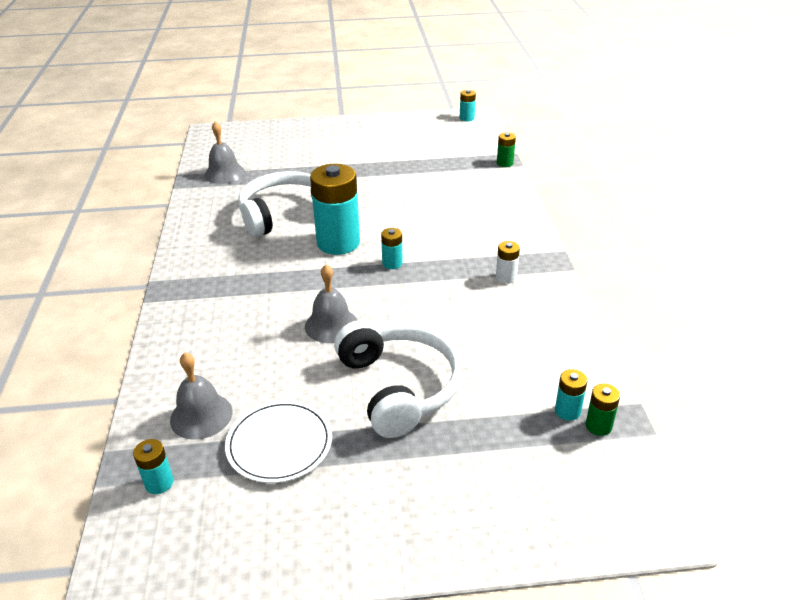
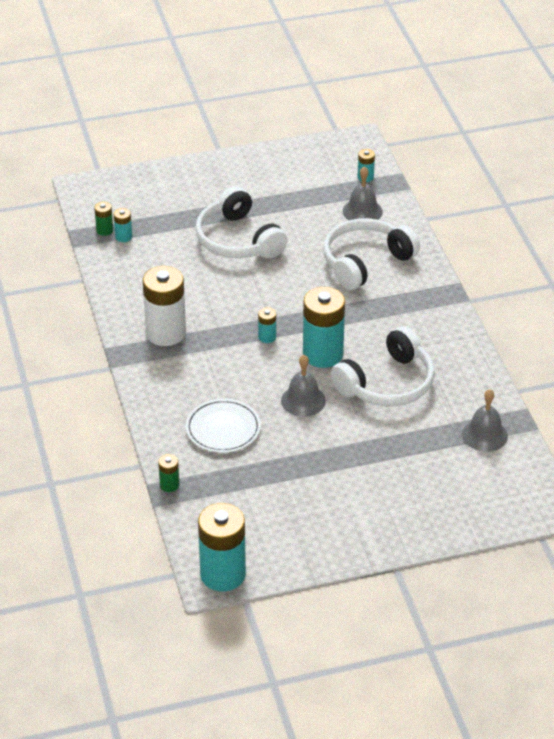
camera: 170 degrees right, 5 degrees up
(240, 337) = (365, 262): none -> white headphones
(279, 444) = (304, 202): white plate -> white plate (223, 428)
(331, 325) = (300, 278): grey bell -> grey bell (303, 400)
(467, 118) = (223, 574): turquoise battery -> turquoise battery, size x2.22
(506, 277) = (166, 333): white battery -> white battery, size x2.22

